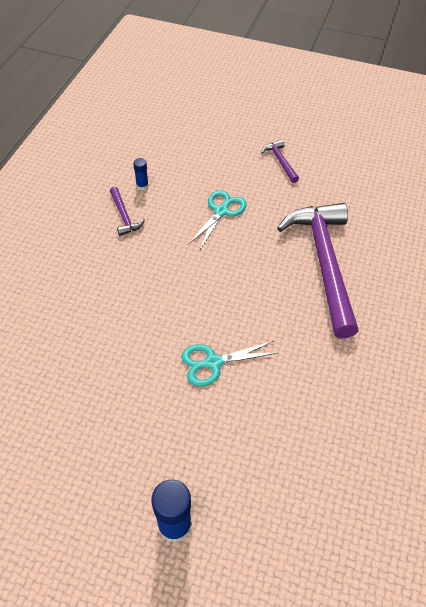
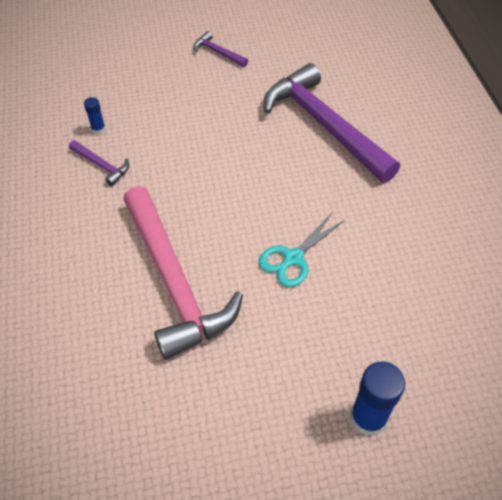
camera: 30 degrees left, 0 degrees up
(110, 333) = (173, 282): none -> pink hammer
(221, 211) = (196, 120): turquoise scissors -> none

